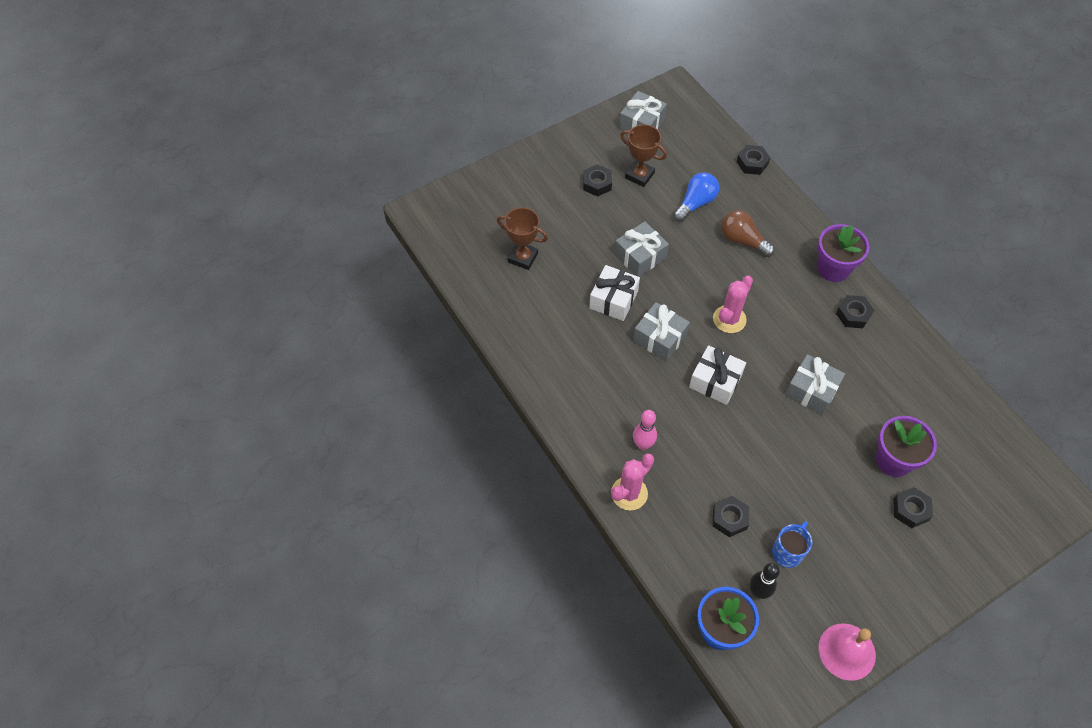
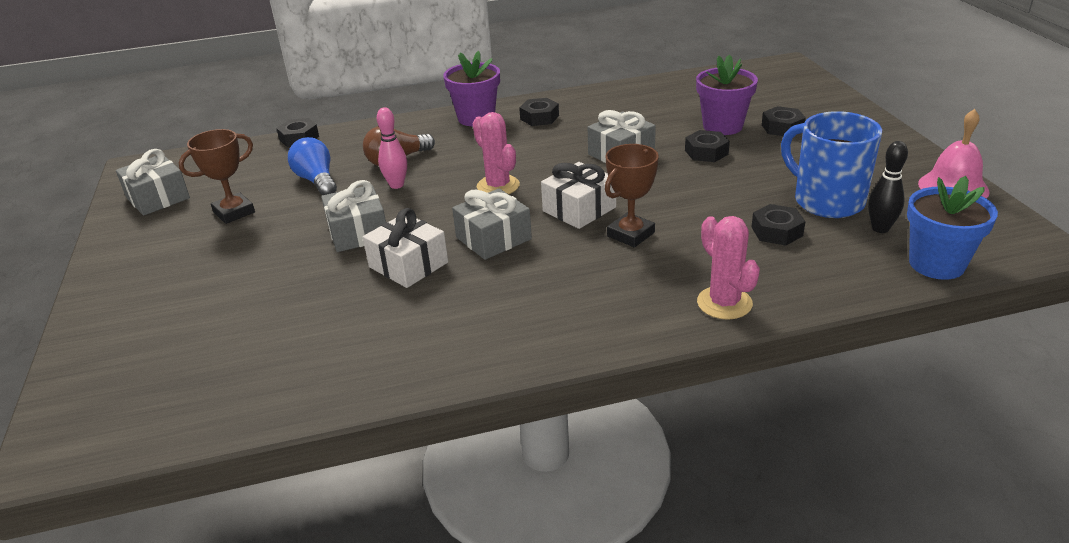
camera: 70 degrees left, 25 degrees down
(523, 257) = (267, 338): brown trophy -> brown trophy (630, 234)
(597, 183) = (210, 247): black nut -> black nut (706, 152)
(643, 445) = (651, 278): pink bowling pin -> pink bowling pin (396, 185)
(788, 552) = (826, 201): blue mug -> blue mug, size x1.77

